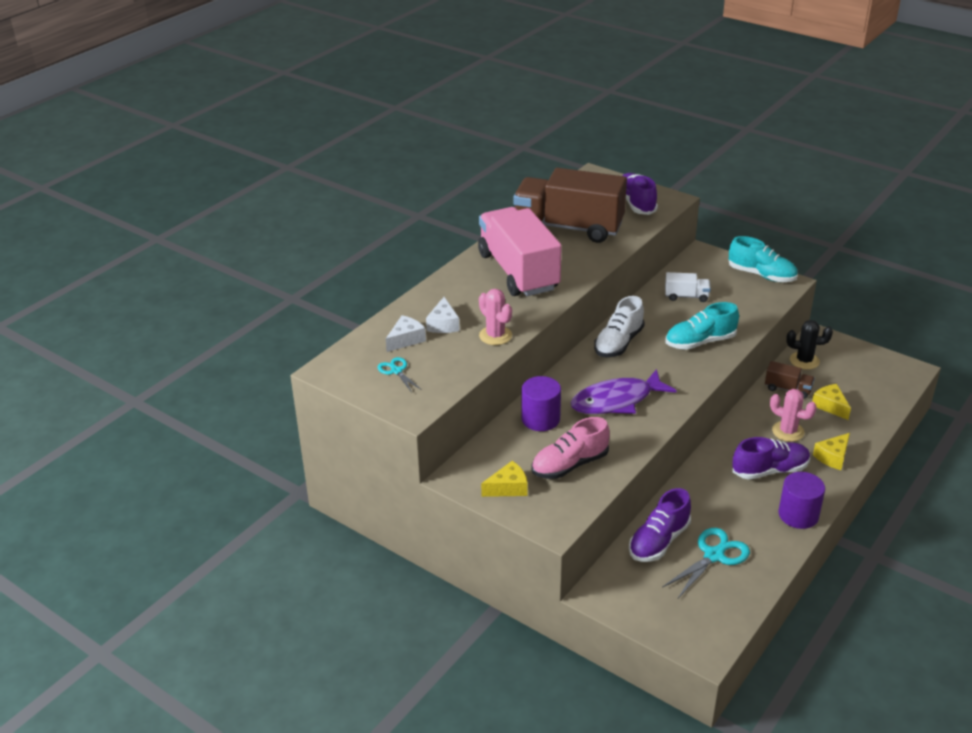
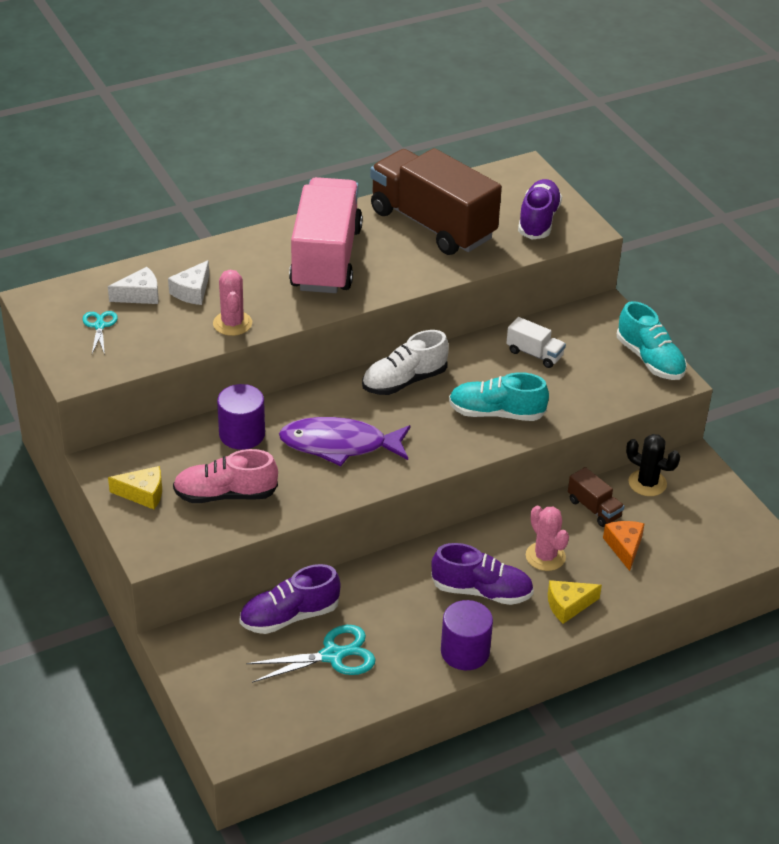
camera: 25 degrees right, 5 degrees up
(830, 406) = (624, 547): yellow cheese -> orange cheese

